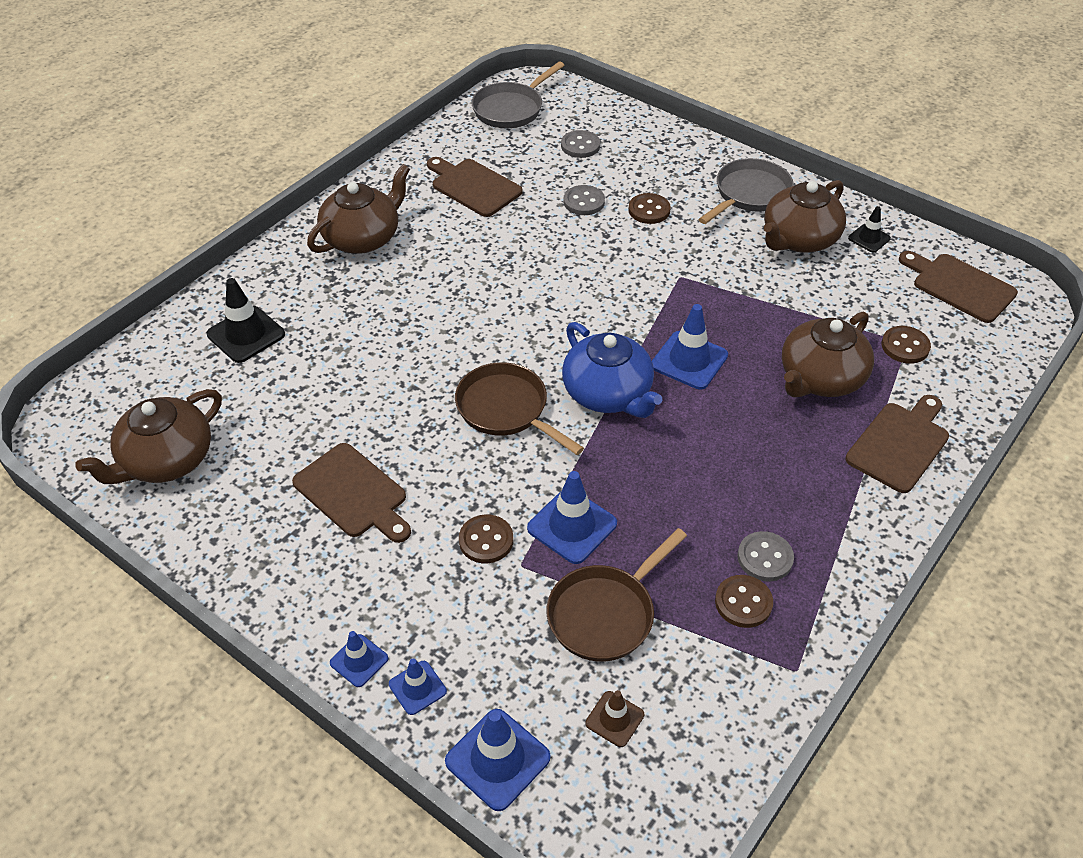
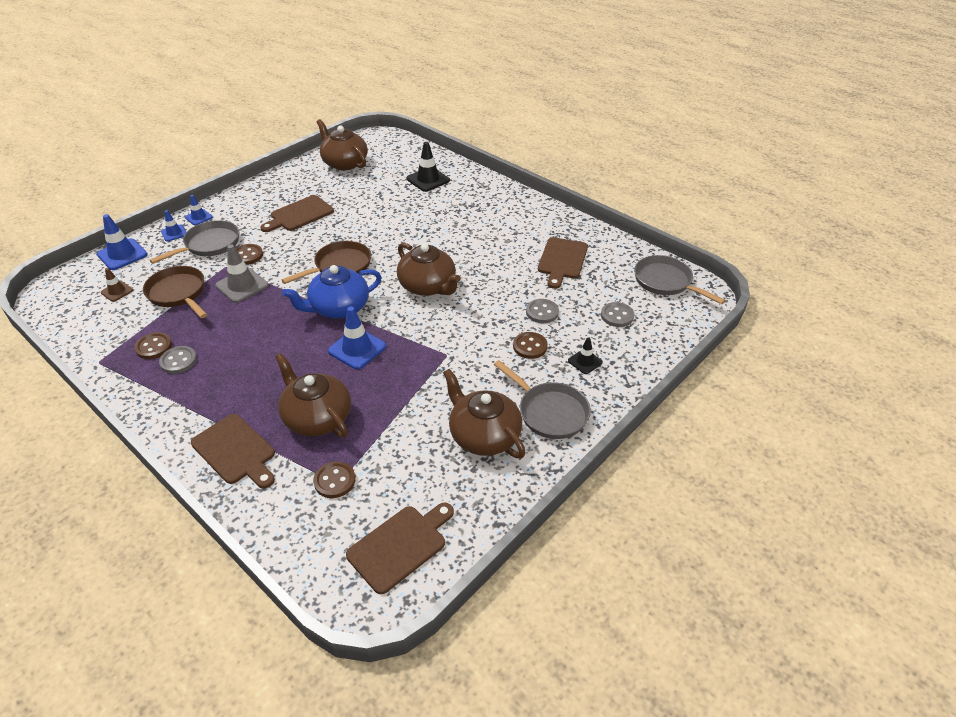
camera: 95 degrees right, 5 degrees down
(362, 238) = (508, 215): brown teapot -> brown teapot (428, 286)
(455, 611) = (209, 245): none -> grey pan
(473, 186) = (562, 260): brown cutting board -> brown cutting board turned 150 degrees clockwise
(572, 526) = (242, 286): blue traffic cone -> grey traffic cone
(869, 238) = (479, 488): black traffic cone -> black traffic cone (585, 361)

